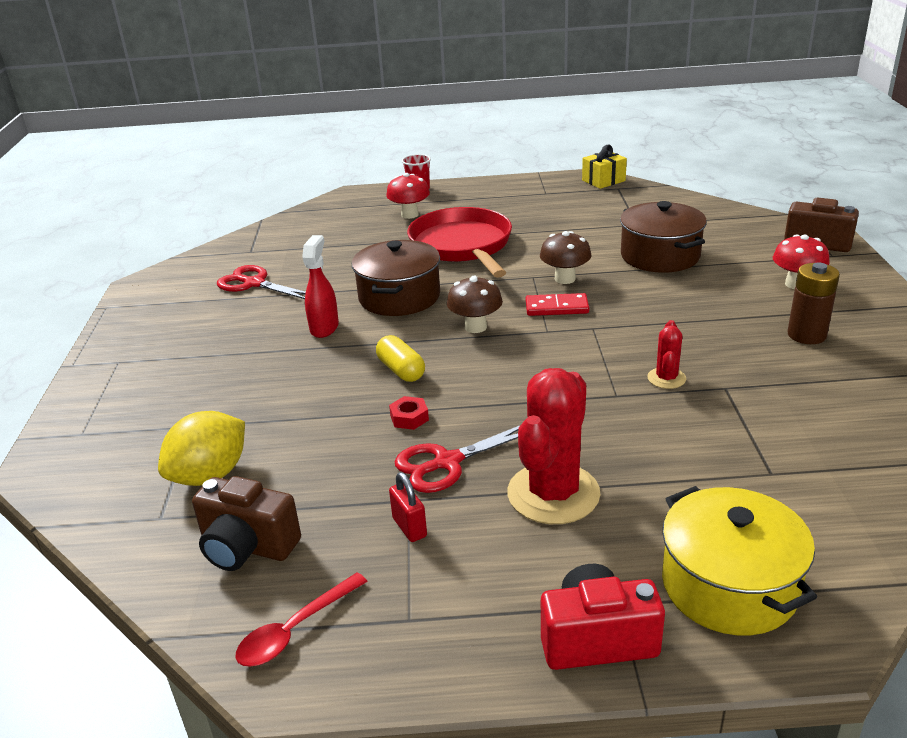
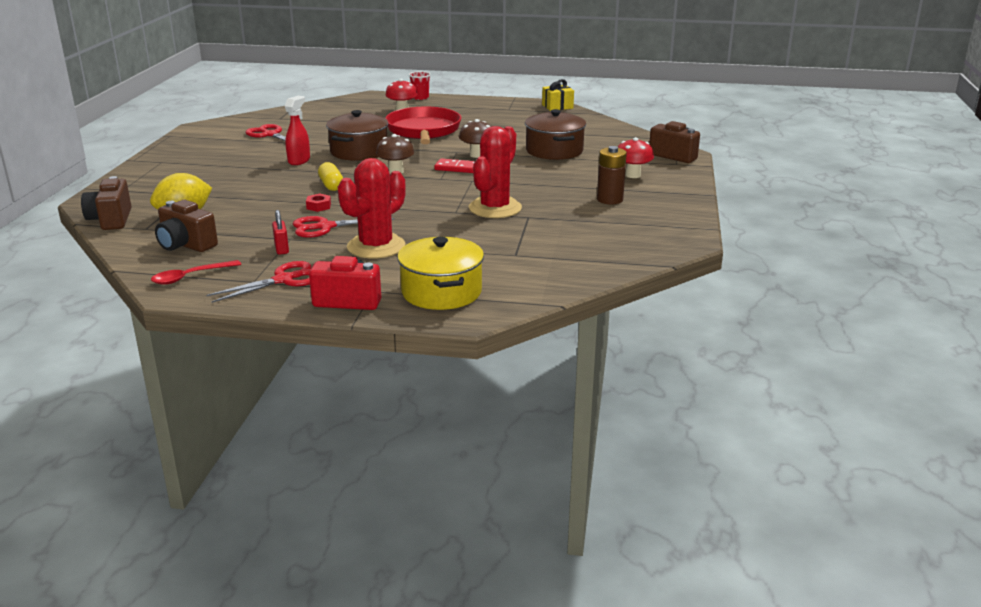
camera: 10 degrees right, 5 degrees down
(93, 507) = (111, 220): none -> brown camera
(458, 606) = (284, 280): none -> red scissors
(666, 378) = (495, 208): red cactus -> red cactus, size x2.06

